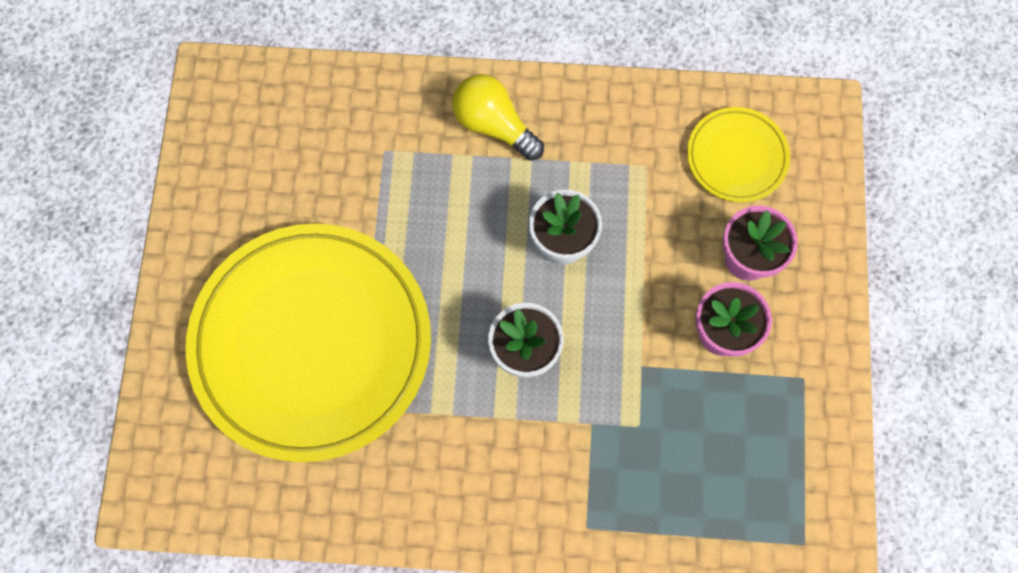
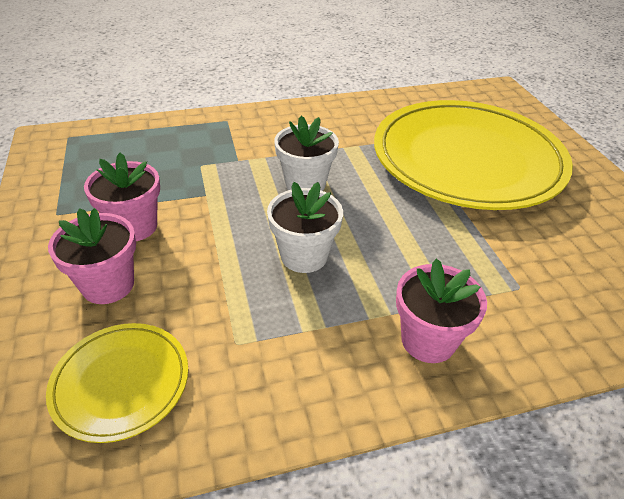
camera: 160 degrees right, 30 degrees down
(493, 125) = (428, 340): yellow light bulb -> pink flower pot

